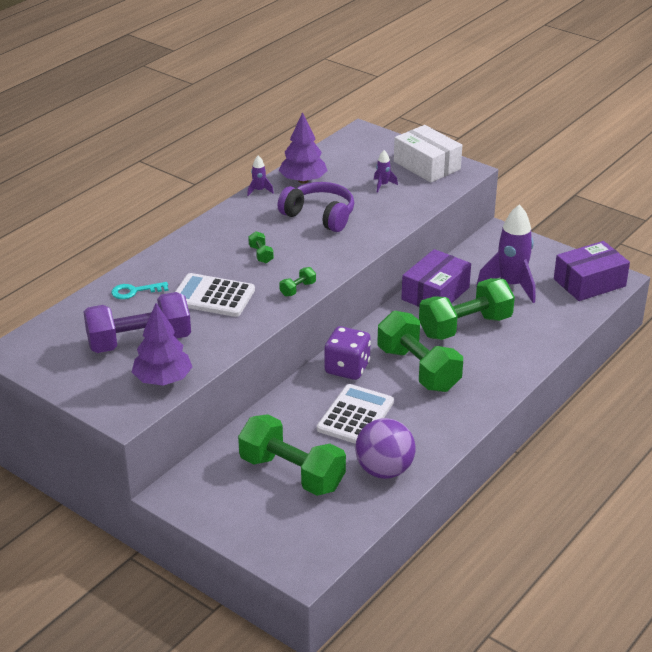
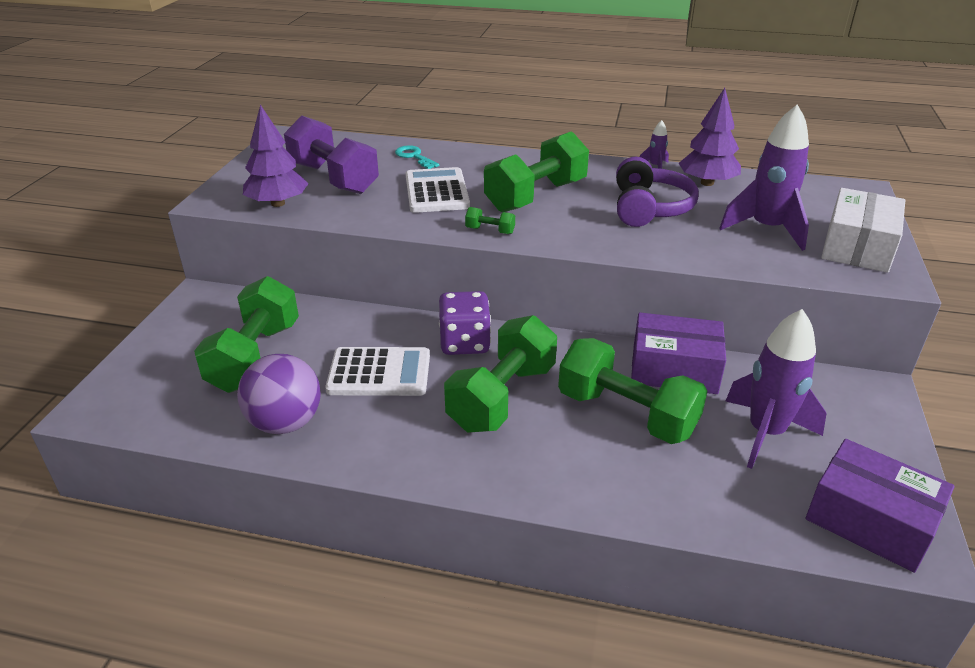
camera: 65 degrees right, 0 degrees up
(261, 254) = (536, 196): green dumbbell -> green dumbbell, size x2.50
(383, 185) = (766, 229): purple rocket -> purple rocket, size x2.28

